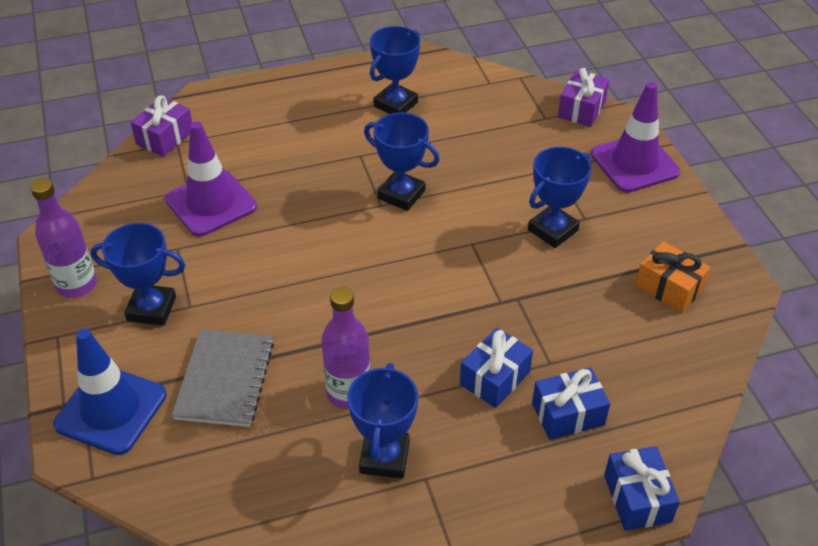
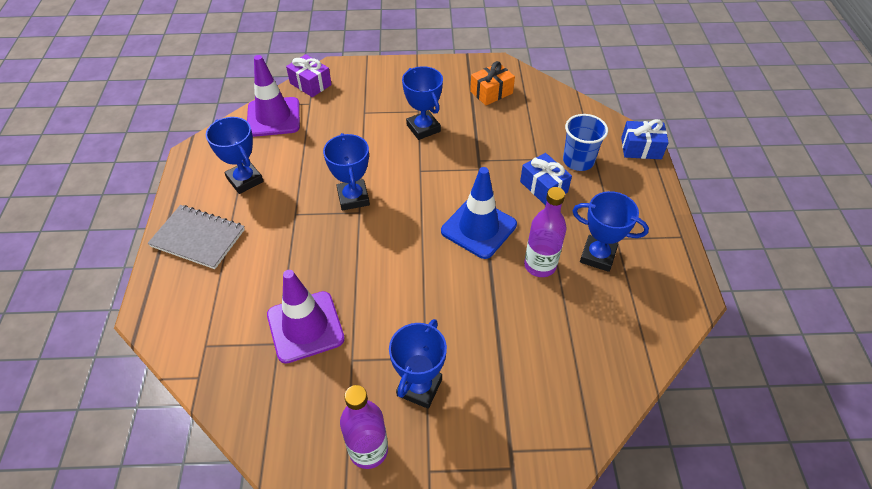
camera: 75 degrees left, 5 degrees up
(111, 410) = (525, 428): blue traffic cone -> blue traffic cone (478, 228)
(165, 138) = (192, 355): purple gift -> none
(225, 380) = (511, 341): grey notebook -> grey notebook (198, 238)
(401, 194) = (353, 198): blue trophy -> blue trophy turned 60 degrees counterclockwise
(568, 414) = (578, 161): blue gift -> blue cup
(634, 163) = (377, 75): purple traffic cone -> purple traffic cone (273, 117)

